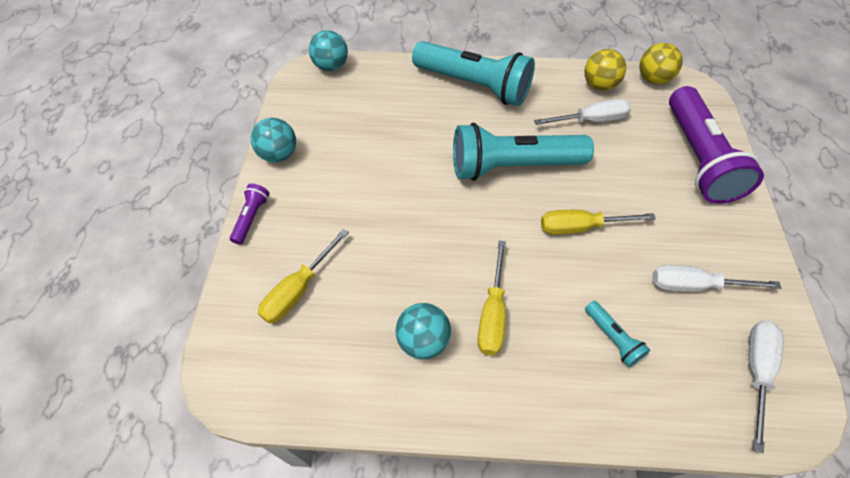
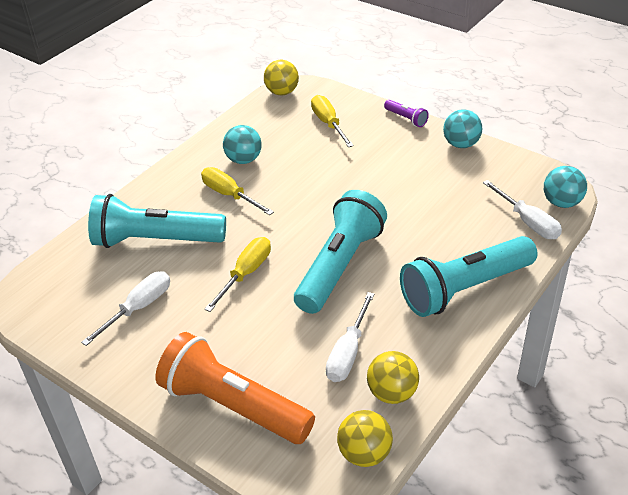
camera: 125 degrees right, 15 degrees down
(247, 391) = (282, 92): none -> yellow ball
(612, 338) = (156, 240): turquoise flashlight -> turquoise flashlight, size x2.35
(697, 158) = (233, 406): purple flashlight -> orange flashlight
(756, 371) = (61, 296): white screwdriver -> white screwdriver (528, 222)

